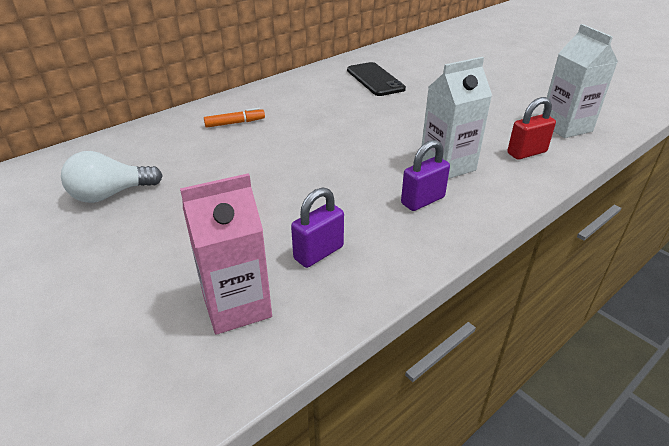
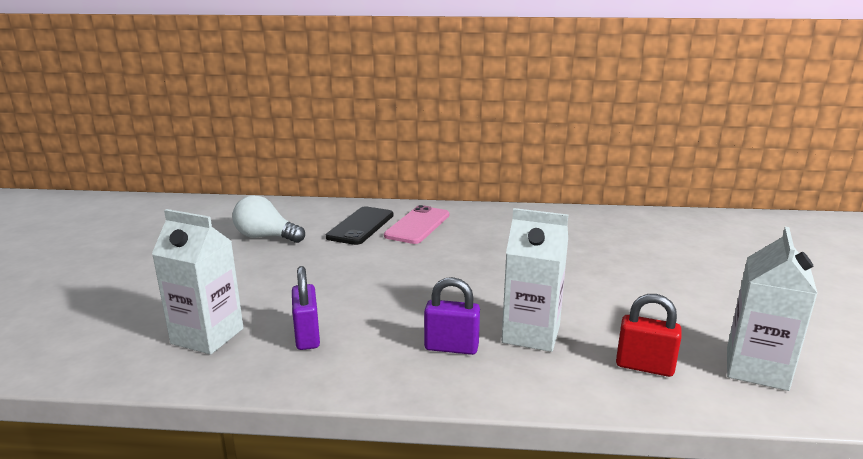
camera: 45 degrees right, 15 degrees down
(235, 123) = (418, 225): orange marker -> pink phone
(237, 306) = (207, 336): pink carton -> white carton
(318, 253) = (307, 336): purple padlock -> purple padlock turned 75 degrees clockwise
(375, 79) = (603, 237): black phone -> black phone (360, 226)

